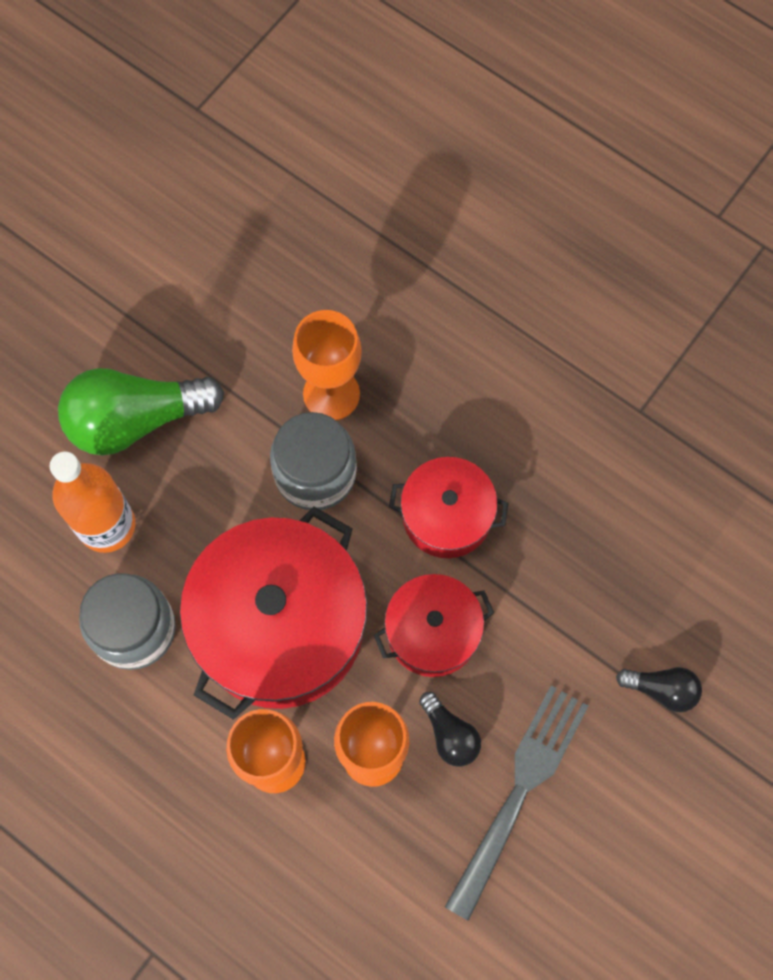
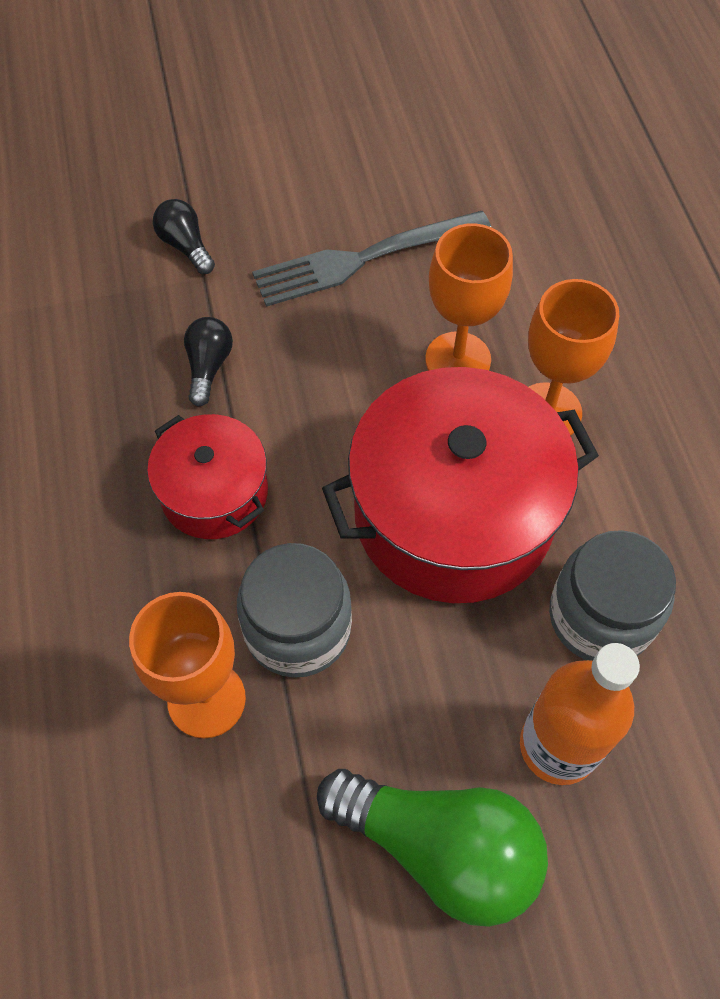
camera: 140 degrees left, 10 degrees down
(432, 632) = (321, 410): red pot -> none
(450, 734) = (380, 330): black light bulb -> black light bulb (208, 367)

